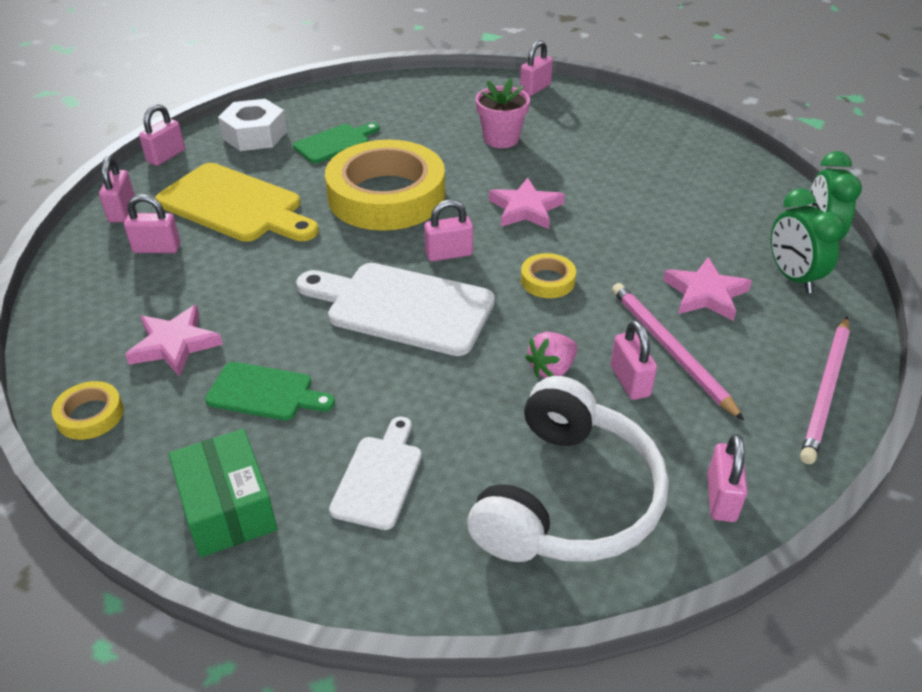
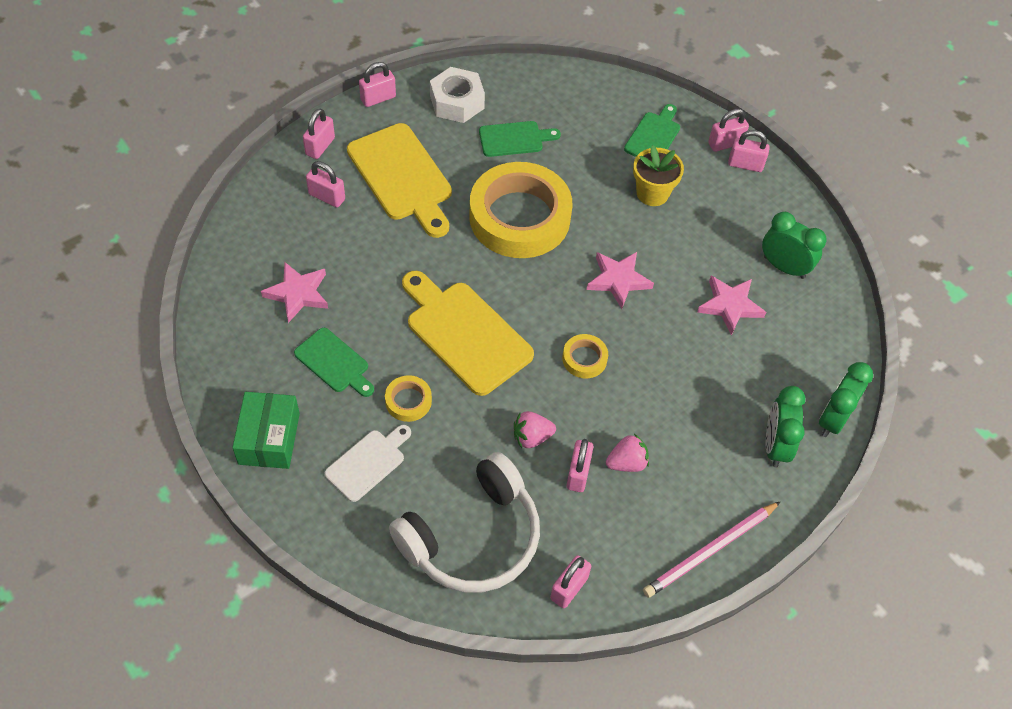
camera: 25 degrees right, 15 degrees up
(90, 415) = (222, 328): yellow tape -> yellow tape (408, 401)
(402, 307) = (464, 334): white cutting board -> yellow cutting board
(449, 254) = (529, 299): pink padlock -> pink padlock (745, 164)
(467, 102) = (653, 136): none -> green cutting board
(501, 139) = (652, 193): pink flower pot -> yellow flower pot
(665, 149) = (784, 267): none -> green clock
(670, 350) = (626, 463): pink pencil -> pink strawberry
(705, 294) = (693, 428): pink star -> pink star (730, 306)

